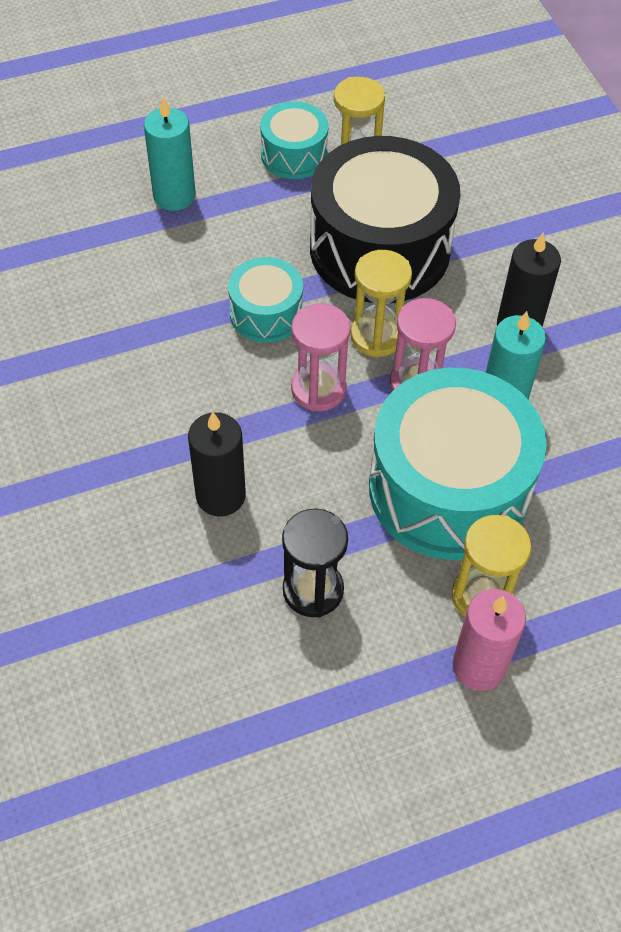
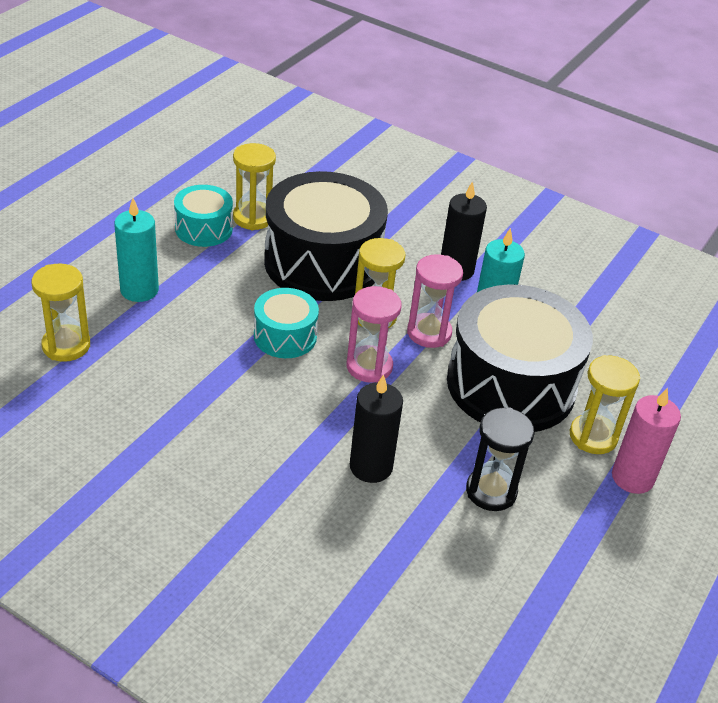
camera: 40 degrees left, 15 degrees down
(62, 224) = (66, 346): none -> yellow hourglass
(448, 488) = (511, 385): turquoise drum -> black drum

